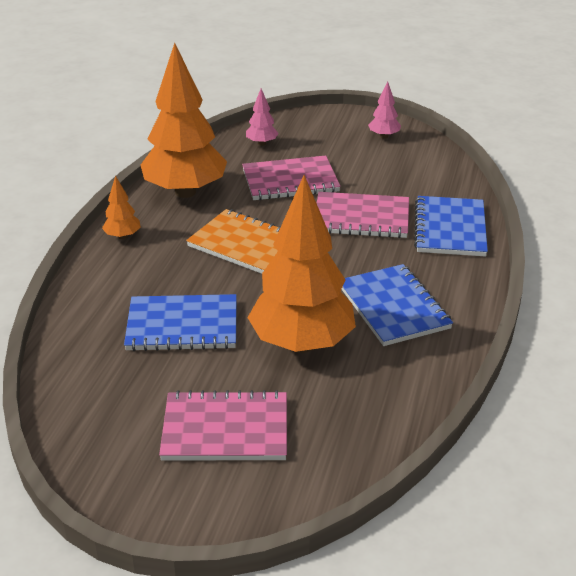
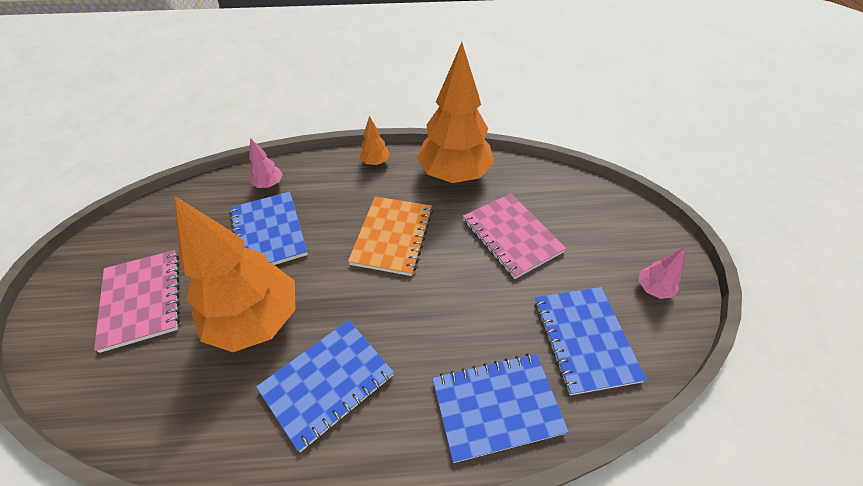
camera: 70 degrees right, 15 degrees up
(261, 143) = (564, 197): pink tree -> pink tree (269, 184)
(361, 218) = (476, 311): pink notebook -> none
(412, 177) = (585, 339): none -> blue notebook

